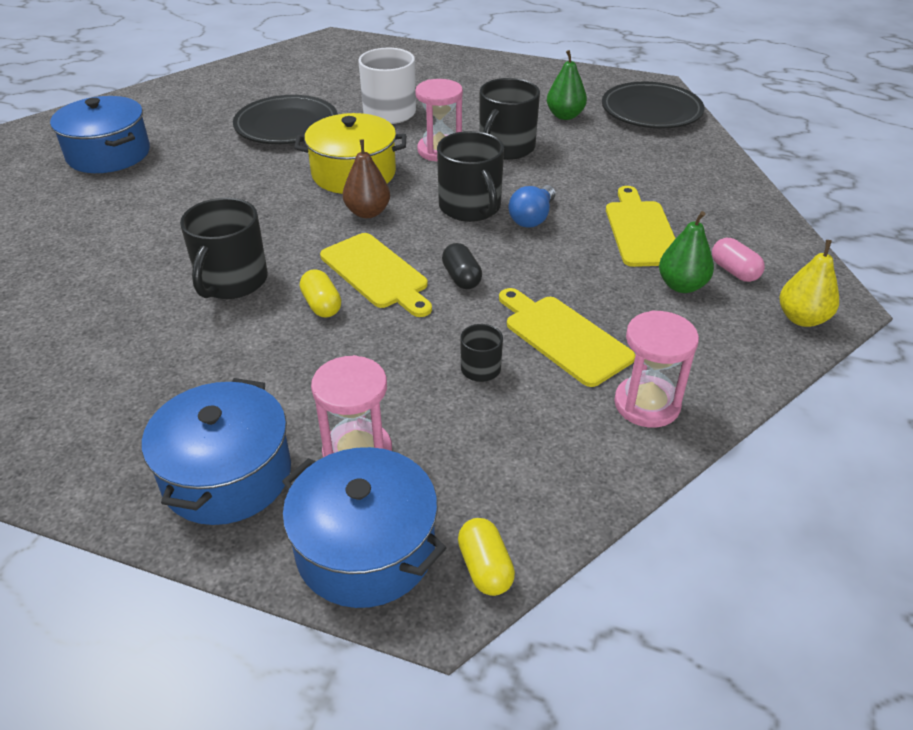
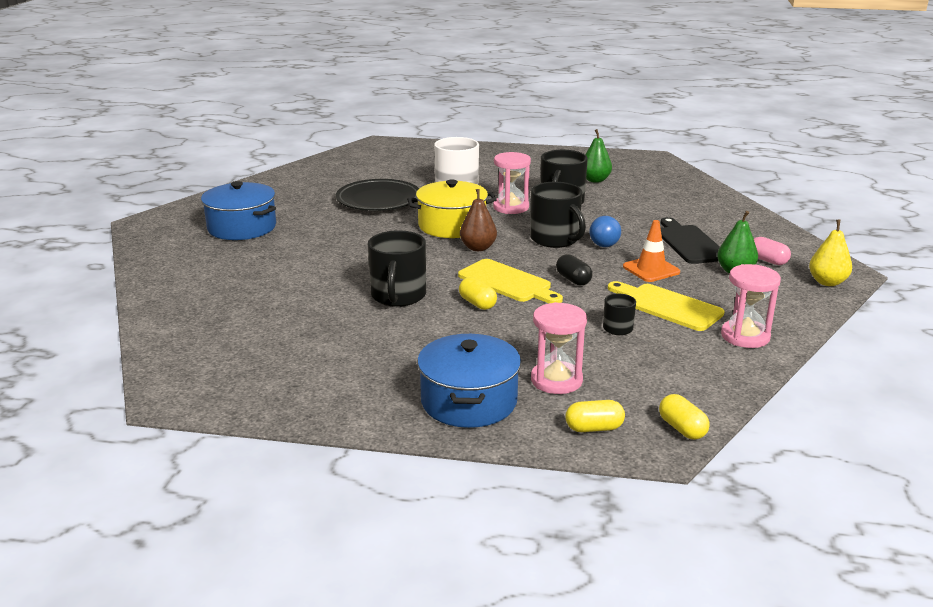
camera: 10 degrees left, 15 degrees down
(365, 549) = (594, 428): blue pot -> yellow capsule
(570, 271) = (651, 269): none -> orange traffic cone
(641, 230) = (689, 243): yellow cutting board -> black cutting board
(651, 111) = (659, 173): black plate -> none

